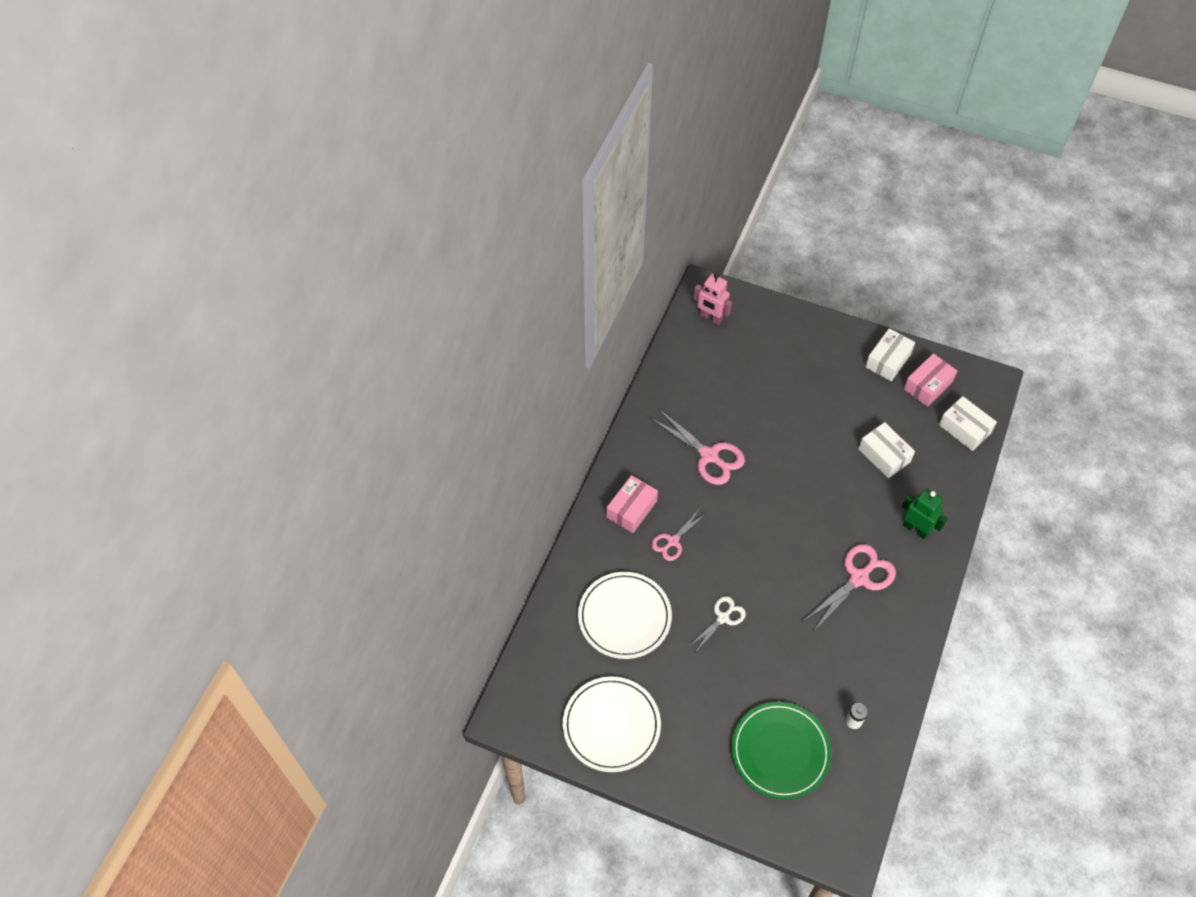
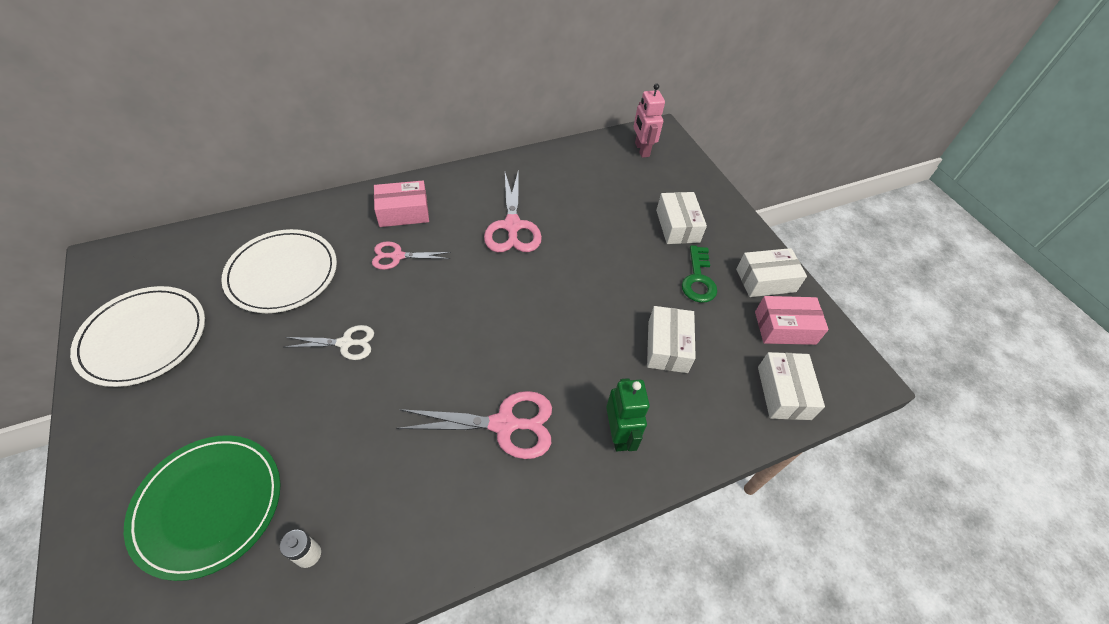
camera: 40 degrees right, 5 degrees down
(801, 364) = (677, 226): none -> white box
(853, 394) = (698, 279): none -> green key

